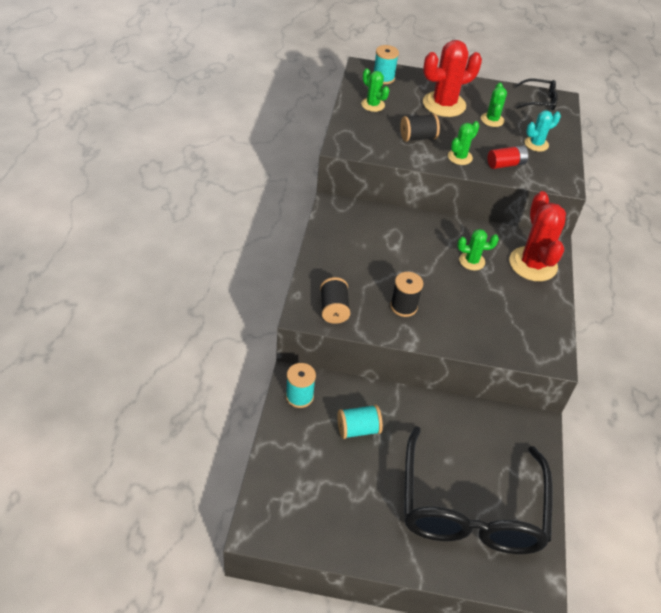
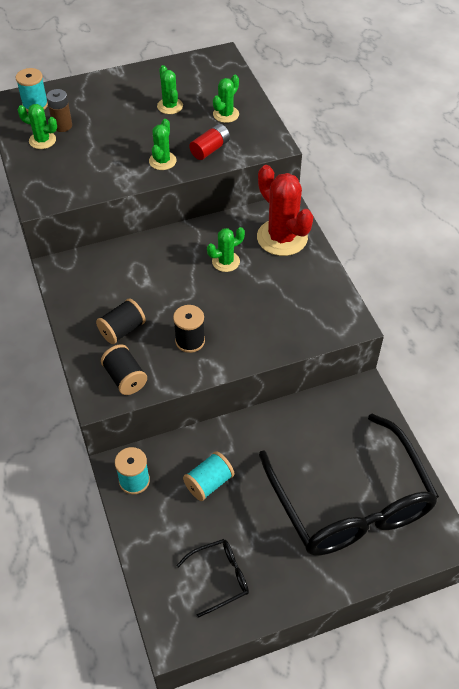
camera: 25 degrees left, 5 degrees up
(395, 100) = (62, 126): none -> brown battery
(418, 137) = (109, 157): black spool -> black spool (122, 330)
(444, 104) = (113, 109): red cactus -> none
(536, 144) = (226, 114): turquoise cactus -> green cactus
(540, 101) = (202, 65): black glasses -> black glasses (221, 577)

